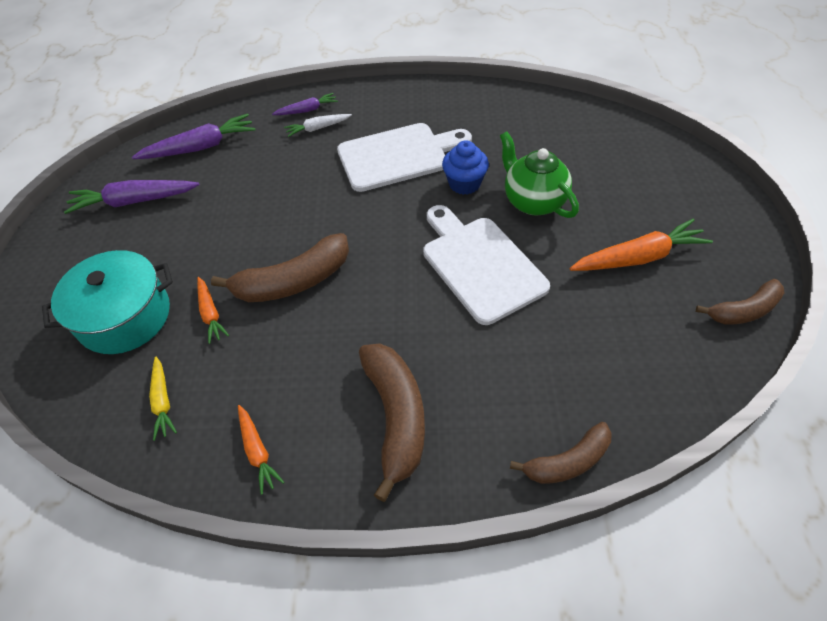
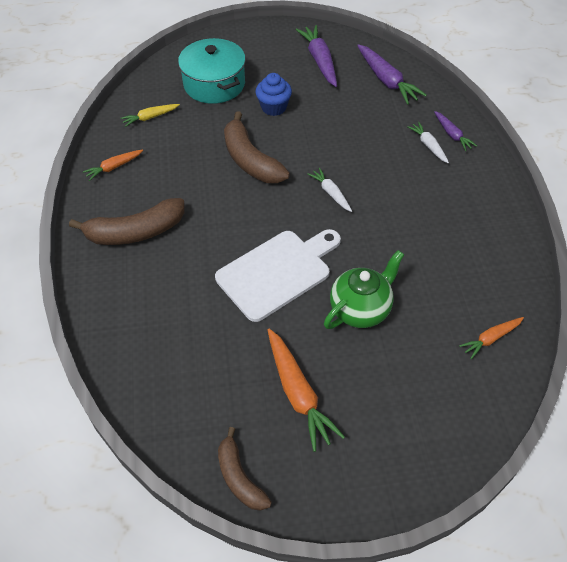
camera: 80 degrees right, 0 degrees up
(210, 314) = (218, 123): orange carrot -> orange carrot (490, 339)
(368, 210) = (331, 193): none -> white carrot
(398, 156) = (403, 205): white cutting board -> none
(464, 184) = (375, 256): blue cupcake -> blue cupcake (273, 107)
(567, 462) = (96, 332): brown banana -> none

